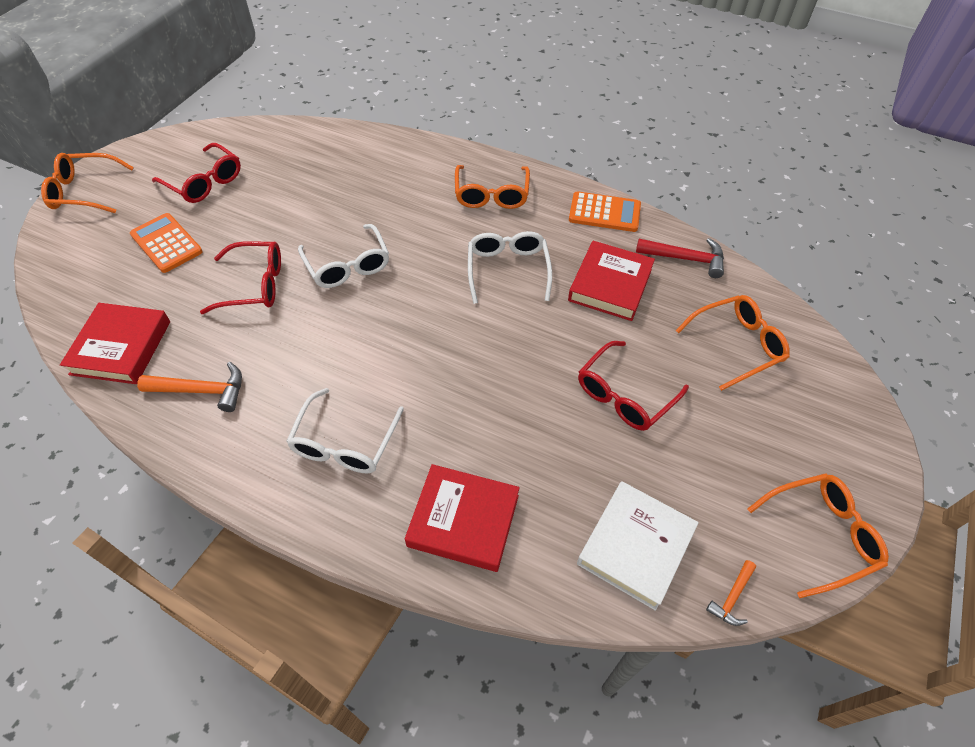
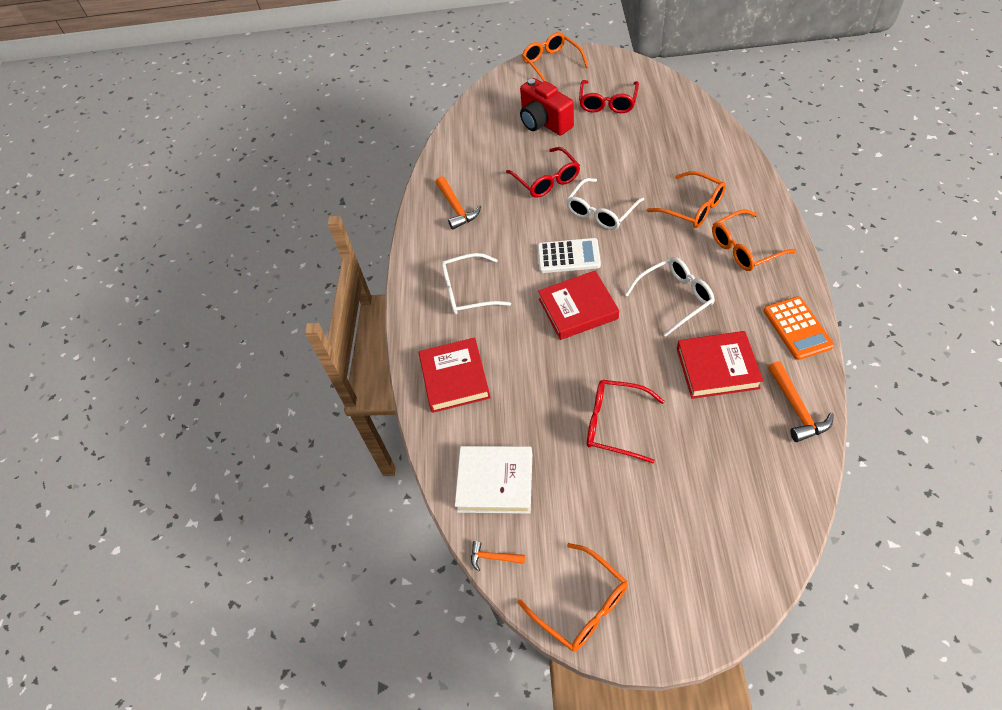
camera: 70 degrees right, 0 degrees up
(121, 347) = (458, 157): red book -> red book (578, 309)
(166, 243) = (544, 122): orange calculator -> red camera
(381, 322) = (568, 256): none -> white calculator
(685, 259) = (796, 408): red hammer -> orange hammer
(737, 345) = (727, 483): orange glasses -> orange glasses (693, 207)

